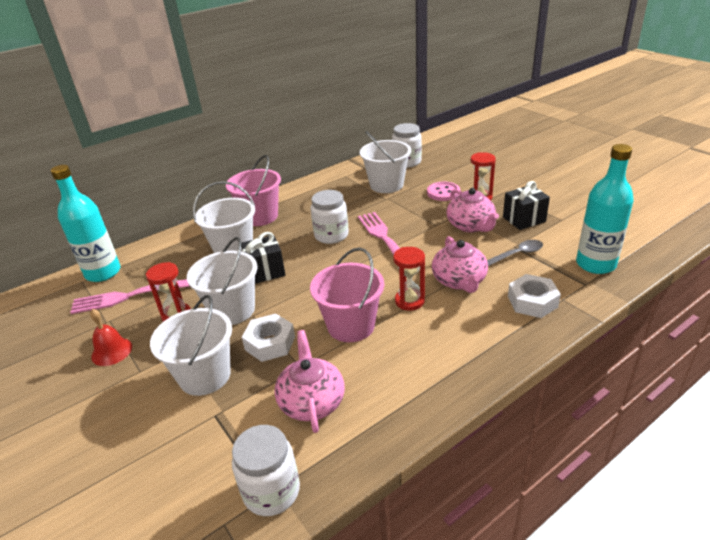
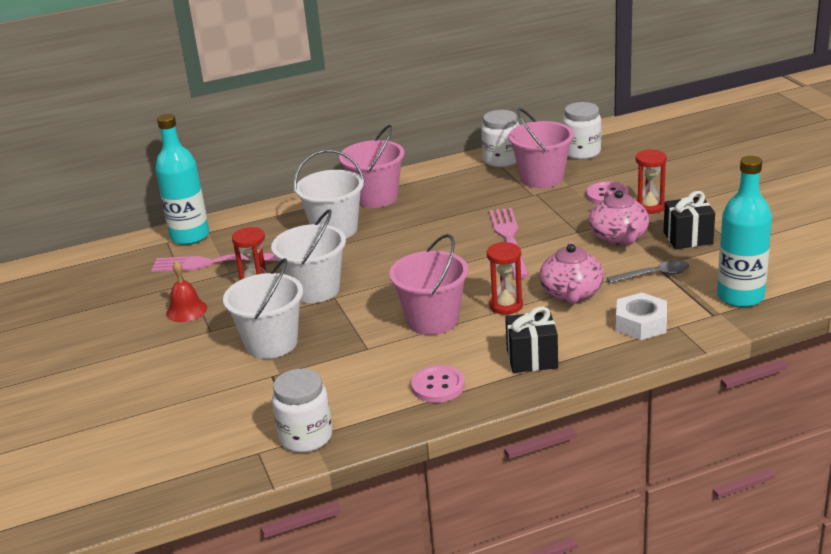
camera: 15 degrees right, 5 degrees down
(265, 272) = (362, 257): black gift -> black gift (532, 359)
(270, 343) = (344, 324): white nut -> none
(312, 401) = (367, 378): pink teapot -> none
(331, 235) = (450, 228): white jar -> white jar (501, 160)
(384, 399) = (438, 386): none -> pink button
(386, 185) = (542, 178): white bucket -> pink bucket

